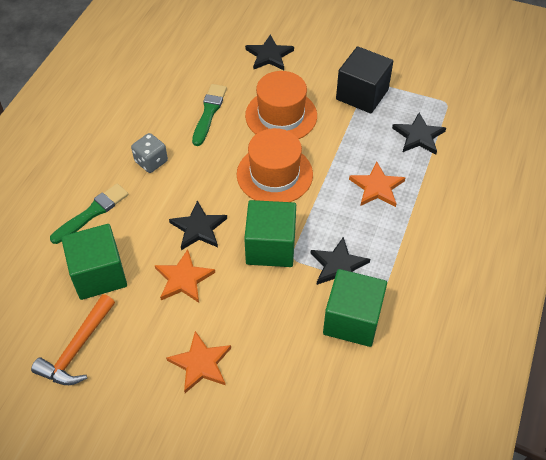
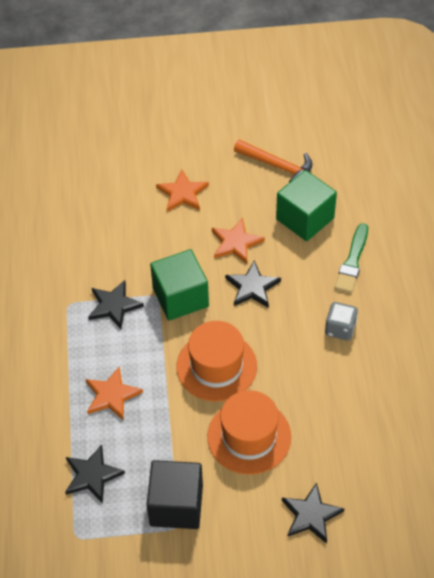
camera: 155 degrees right, 0 degrees up
(77, 349) = (278, 166): orange hammer -> orange hammer turned 120 degrees clockwise
(209, 113) = (324, 406): green brush -> none
(352, 320) = (83, 268): green cube -> none

